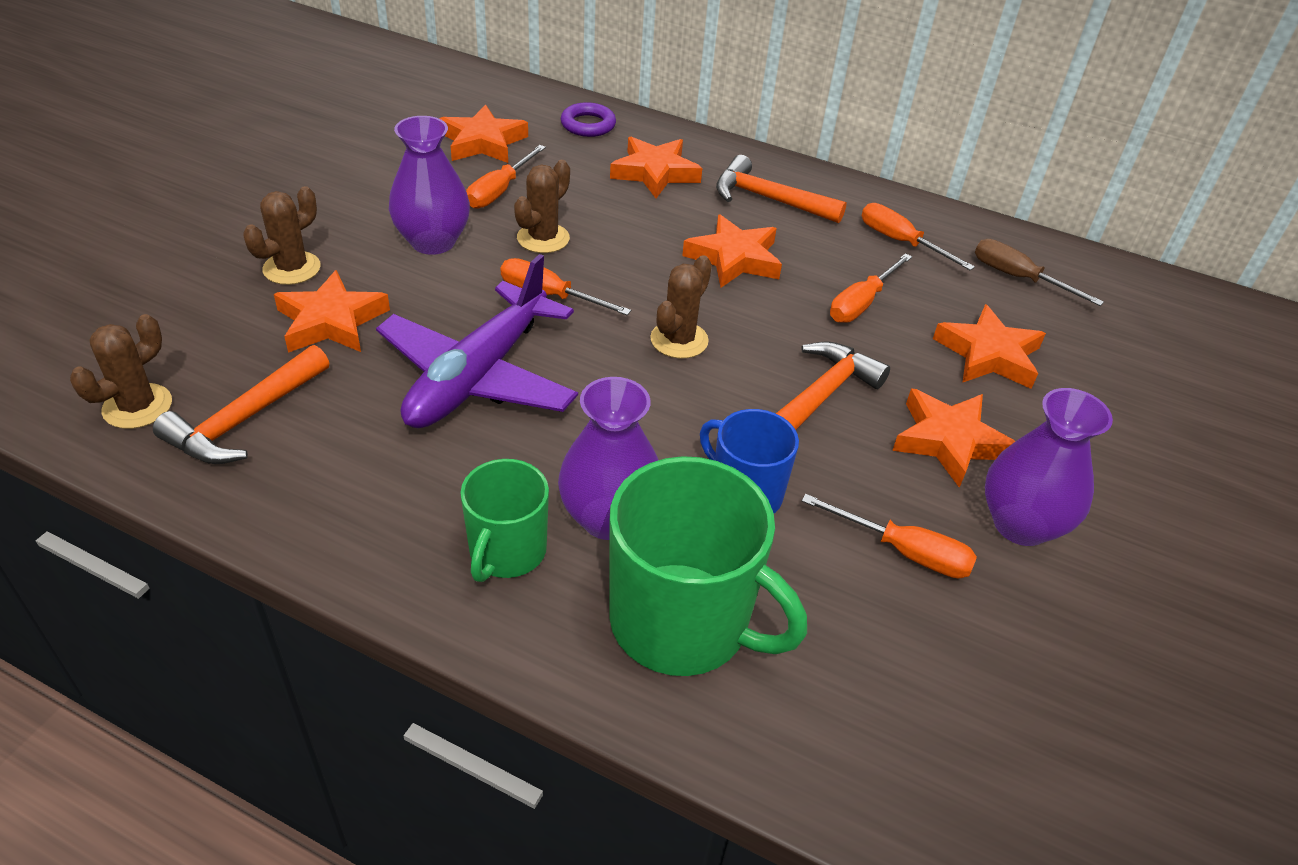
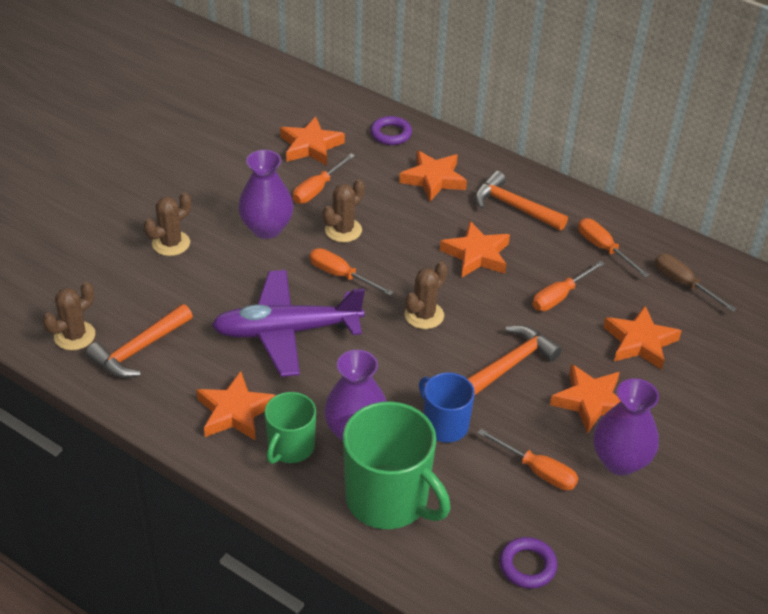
camera: 10 degrees right, 0 degrees up
(331, 321) = (195, 285): orange star -> orange star (235, 412)
(478, 376) = (286, 331): purple plane -> purple plane turned 45 degrees clockwise
(935, 713) = (527, 566): none -> purple ring

